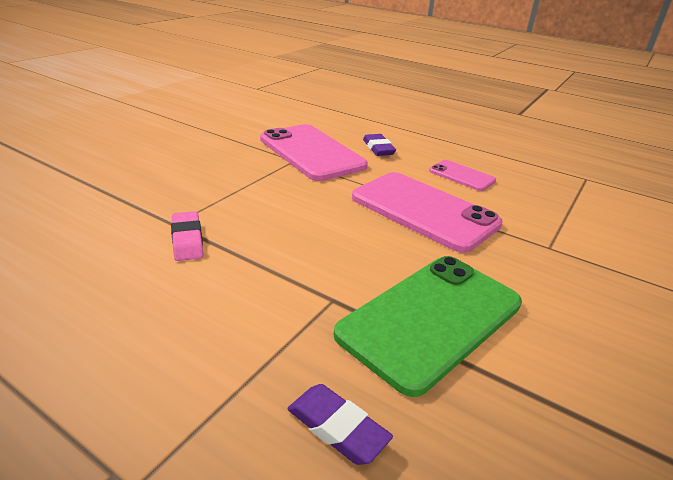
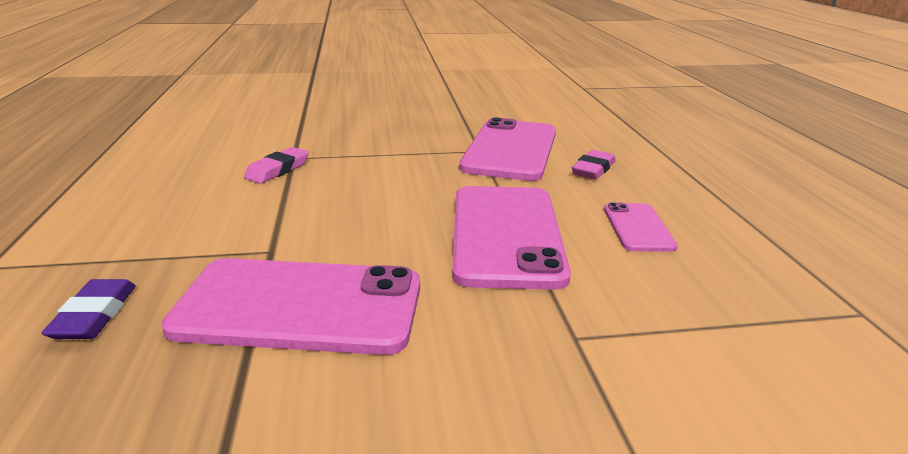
camera: 50 degrees right, 5 degrees down
(378, 148) = (593, 169): purple eraser -> pink eraser
(431, 319) = (299, 307): green phone -> pink phone

